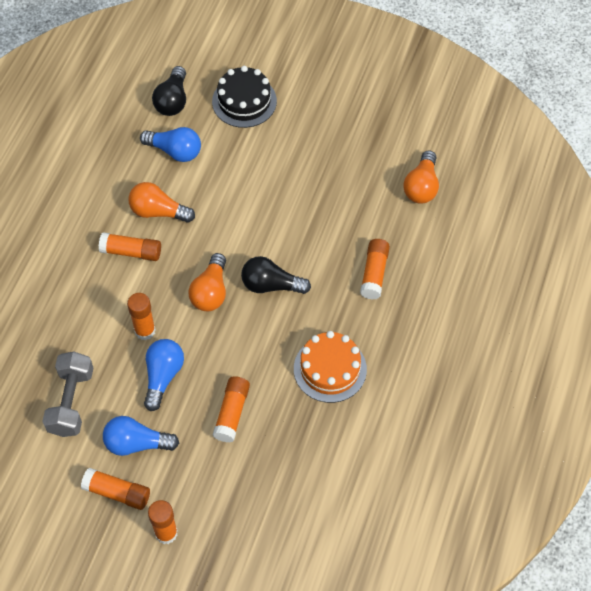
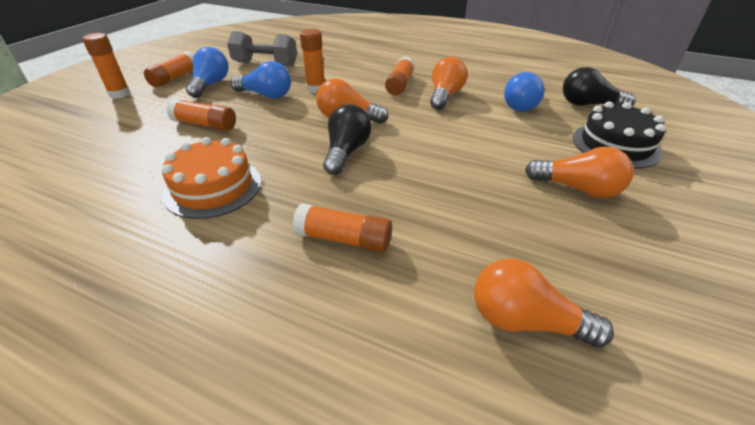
camera: 95 degrees right, 20 degrees down
(305, 139) = (577, 188): none -> orange light bulb

